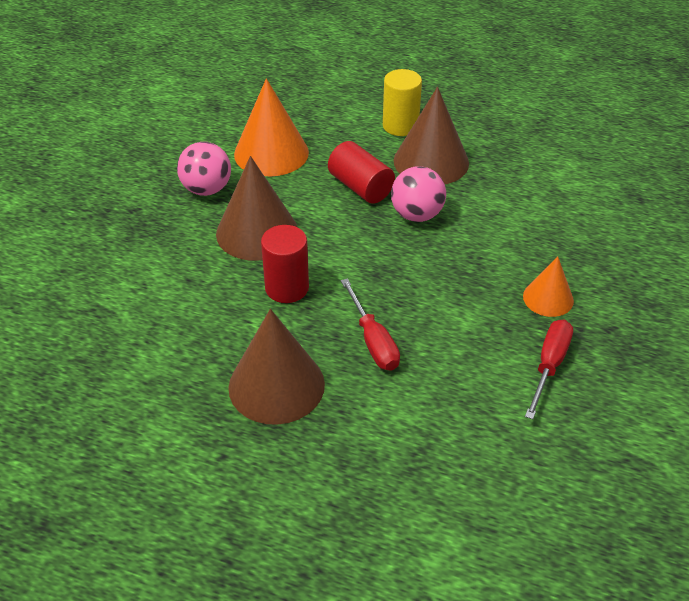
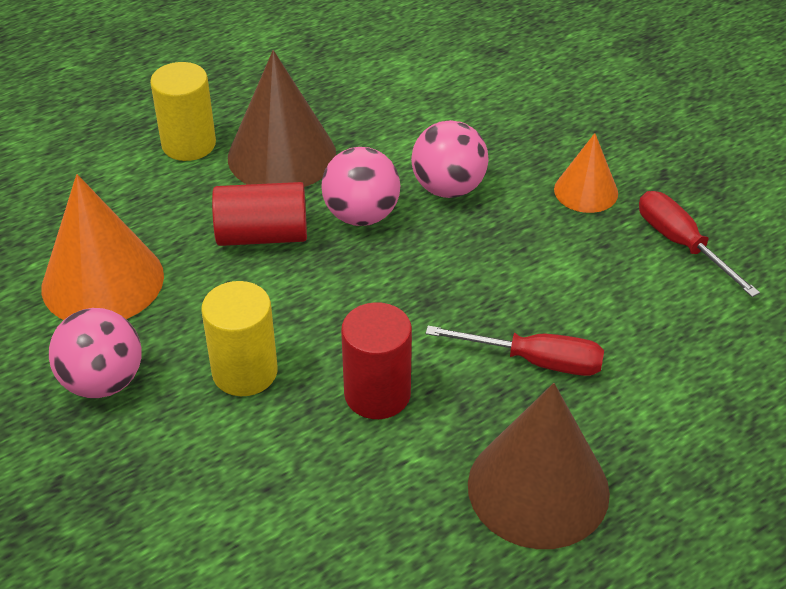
camera: 55 degrees left, 0 degrees up
(257, 232) = (245, 372): brown cone -> yellow cylinder
(479, 238) = (448, 188): none -> pink ball

